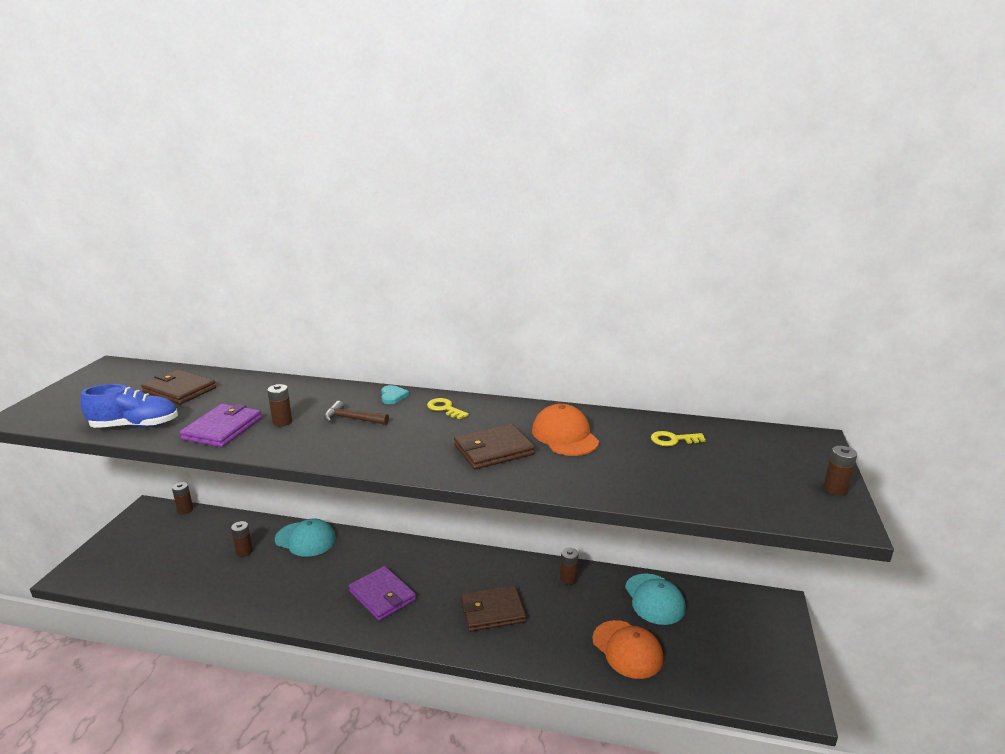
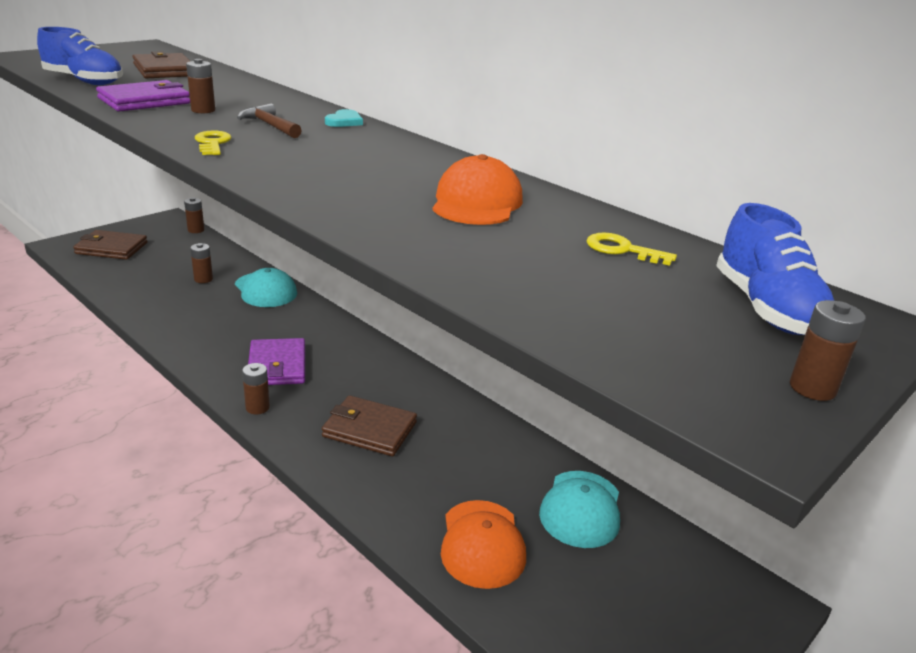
camera: 30 degrees right, 5 degrees up
(445, 408) = (380, 144): yellow key -> yellow key (212, 143)
(493, 450) = (366, 188): brown wallet -> brown wallet (111, 248)
(568, 579) = (492, 438): brown battery -> brown battery (257, 407)
(770, 451) = (766, 308): none -> blue shoe

